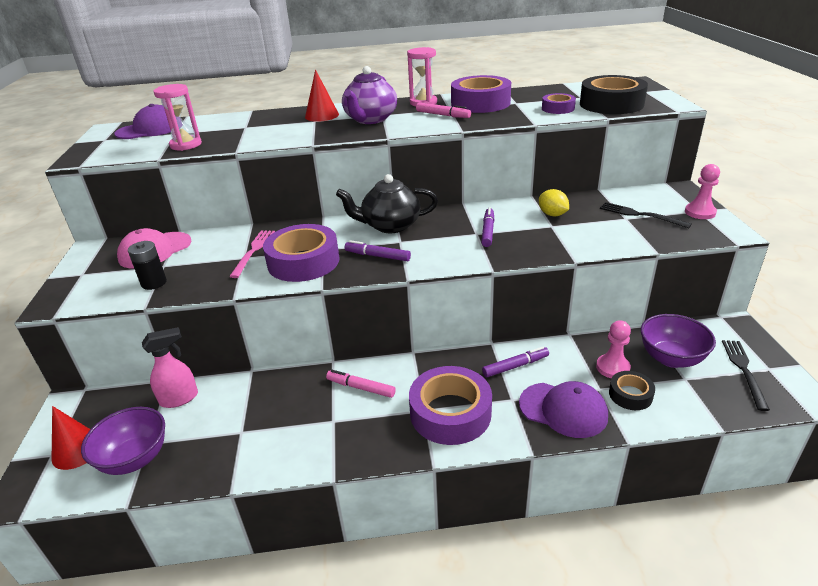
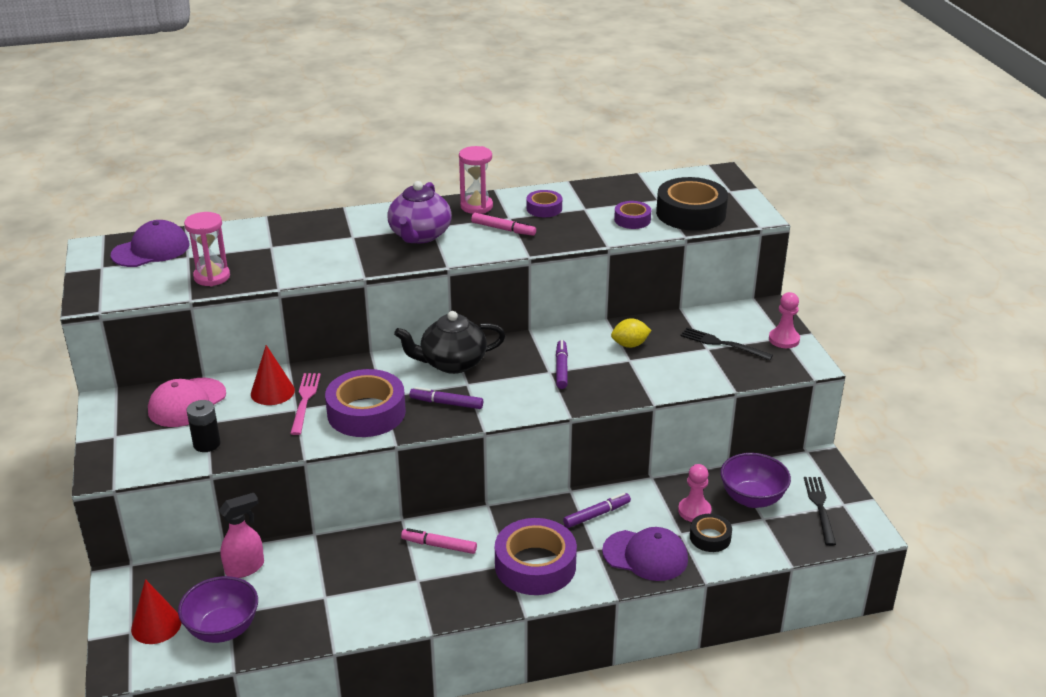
camera: 10 degrees left, 0 degrees up
(322, 115) = (359, 228): red cone -> red cone (272, 392)
(480, 103) = (544, 208): purple tape -> purple tape, size x0.52
(552, 214) = (630, 345): yellow lemon -> yellow lemon turned 60 degrees counterclockwise

